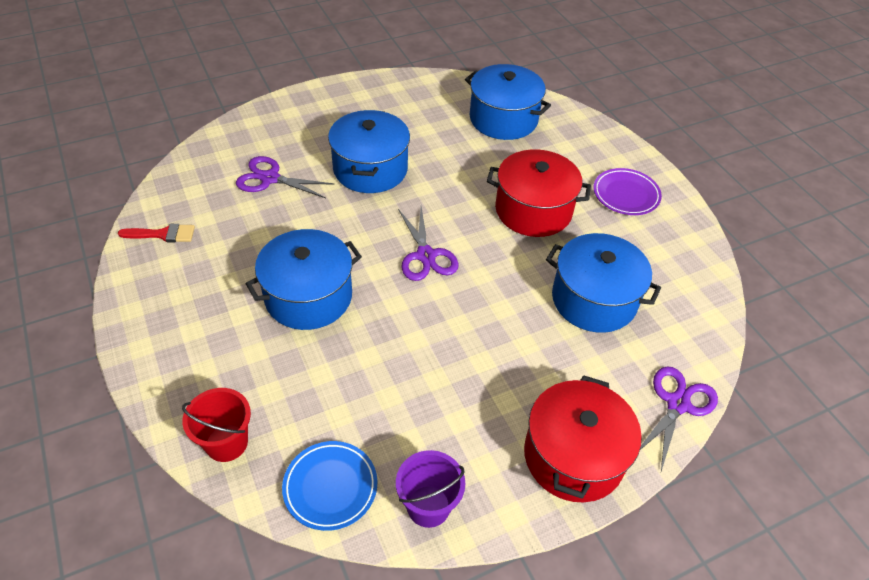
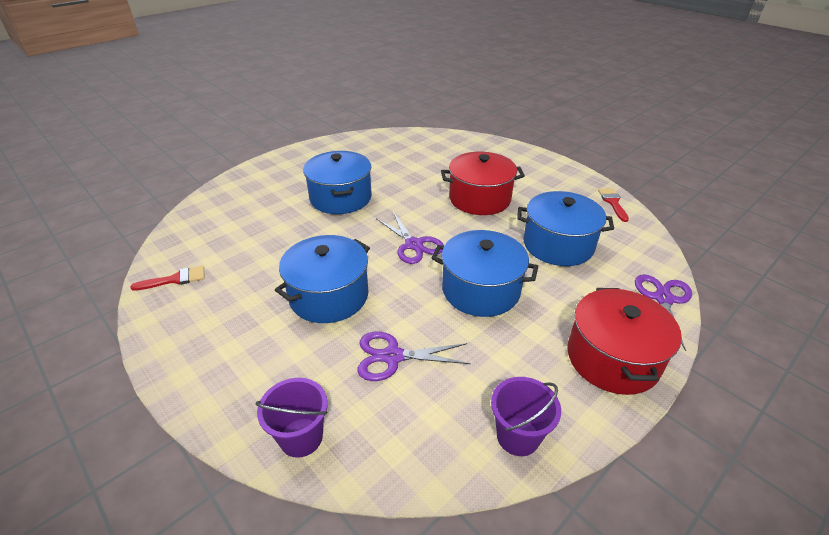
camera: 15 degrees left, 10 degrees down
(226, 443) = (301, 437): red bucket -> purple bucket
(270, 178) = (259, 220): purple scissors -> purple scissors (392, 356)
(330, 487) = (420, 447): blue plate -> none
(503, 119) = (426, 150): blue pot -> blue pot (480, 290)
(626, 195) = (539, 177): purple plate -> none
(699, 257) = (612, 202): none -> red brush

